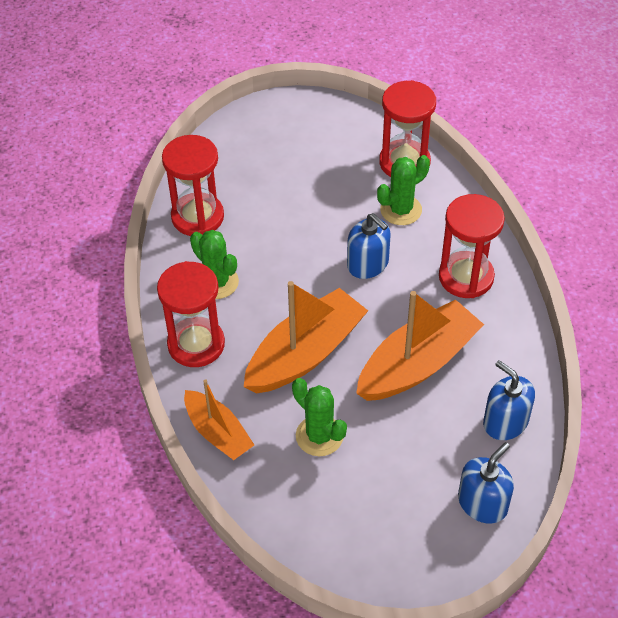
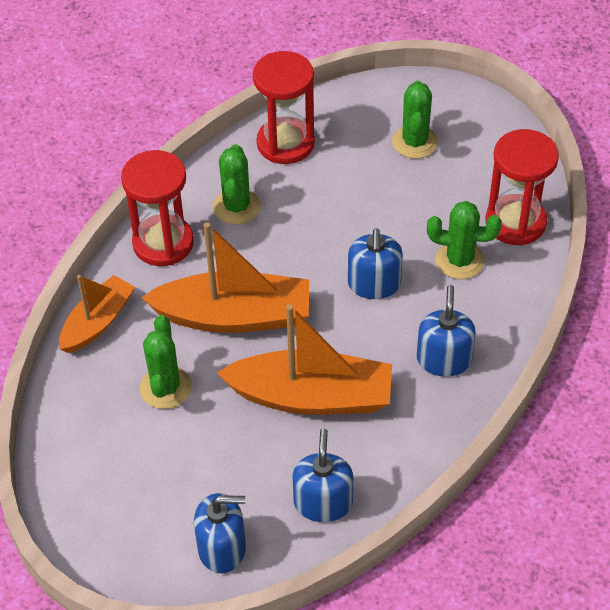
camera: 45 degrees right, 0 degrees up
(218, 432) = (97, 322): orange boat -> orange boat turned 150 degrees counterclockwise
(282, 156) = (415, 142): none -> green cactus
(466, 277) = (444, 359): red hourglass -> blue soap dispenser

